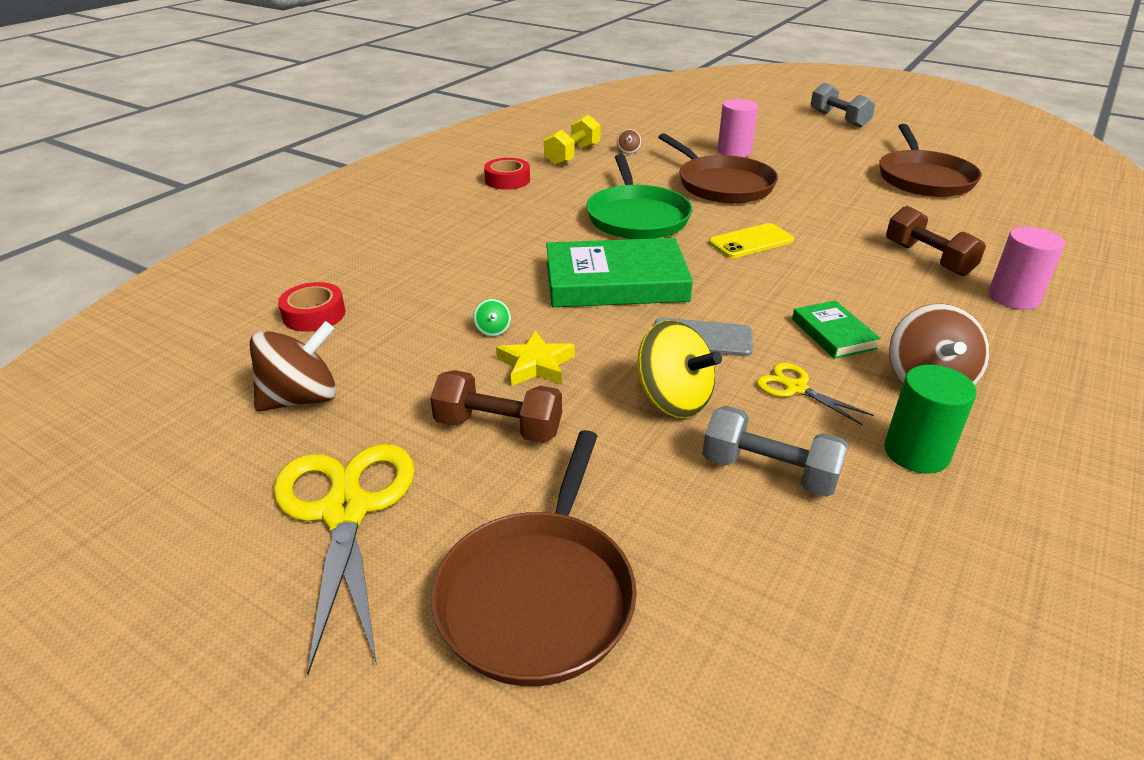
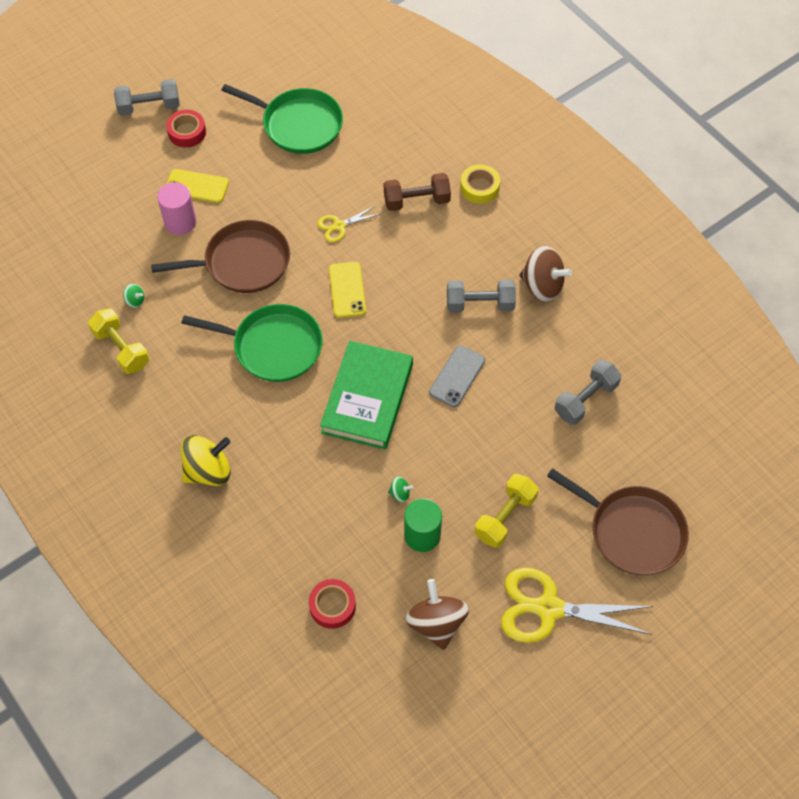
camera: 70 degrees left, 25 degrees up
(498, 427) = (505, 517): brown dumbbell -> yellow dumbbell
(507, 180) = (152, 418): red tape -> red tape (187, 132)
(536, 365) = (450, 479): yellow star -> none
(628, 151) = (135, 301): brown spinning top -> green spinning top
(673, 400) = (512, 418): yellow spinning top -> yellow spinning top (208, 471)
(782, 151) = (197, 186): none -> yellow phone
(796, 388) = (524, 352): yellow scissors -> yellow scissors (339, 226)
(833, 334) = (480, 304): green book -> grey dumbbell
(916, 452) = (594, 327): green cylinder -> green cylinder (422, 535)
(923, 178) = (298, 124): brown pan -> green pan
(1013, 297) = (479, 188): pink cylinder -> yellow tape

